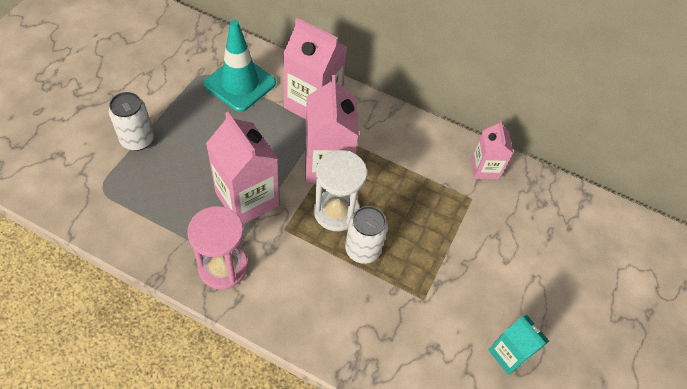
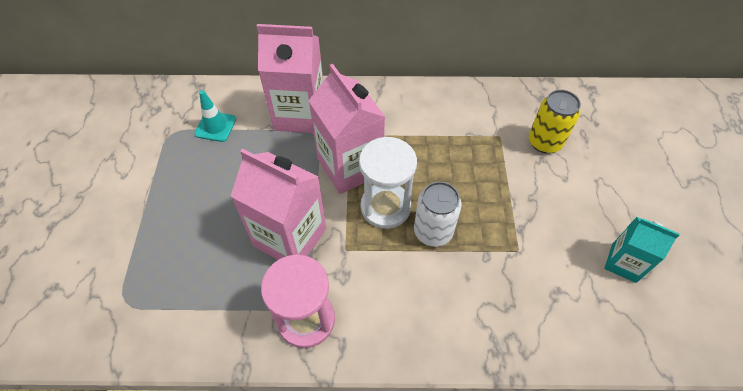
camera: 20 degrees left, 0 degrees up
(137, 140) = (137, 231): white can -> none
(240, 84) = (215, 126): turquoise traffic cone -> turquoise traffic cone, size x0.55
(485, 168) = (493, 104): pink carton -> none
(509, 222) = (544, 142): none -> yellow can

